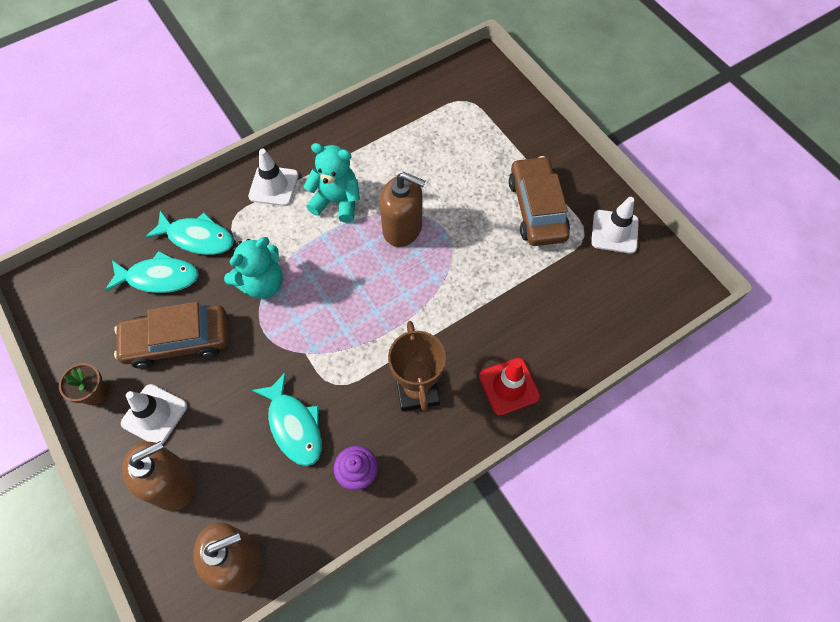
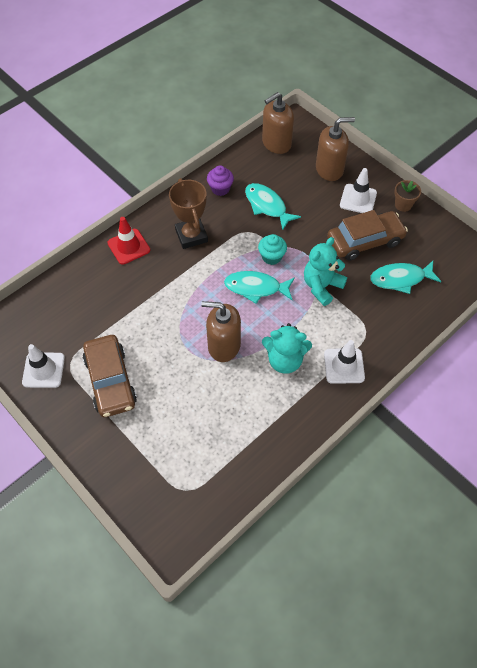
camera: 170 degrees right, 5 degrees down
(172, 483) = (329, 169): brown soap dispenser -> brown soap dispenser turned 150 degrees counterclockwise
(197, 238) = (387, 312): turquoise fish -> turquoise fish (256, 288)
(313, 337) = (271, 257): none -> turquoise cupcake

